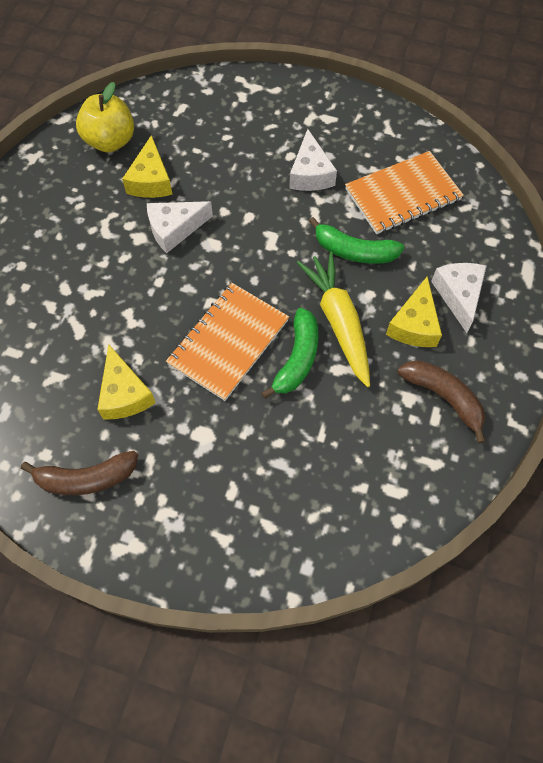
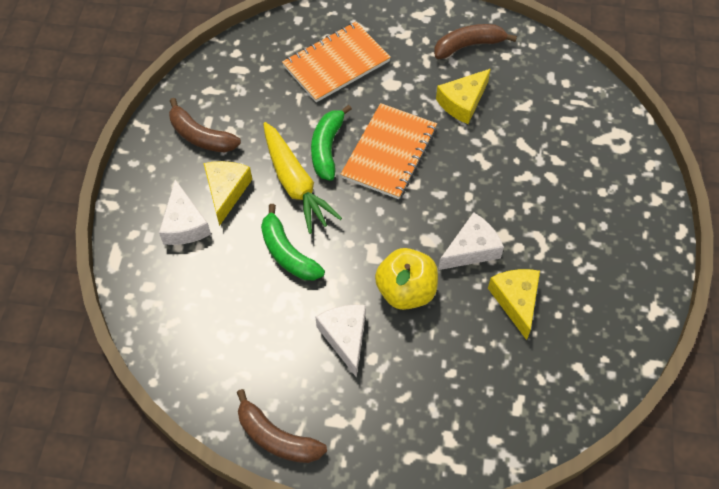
camera: 170 degrees right, 5 degrees down
(110, 141) = (580, 344): yellow apple -> yellow apple (406, 291)
(124, 394) = (463, 102): yellow cheese -> yellow cheese turned 105 degrees counterclockwise
(354, 251) = (287, 253): green banana -> green banana turned 135 degrees counterclockwise
(377, 114) = (277, 438): none -> brown banana
(403, 195) = (241, 326): orange notebook -> orange notebook (336, 64)

